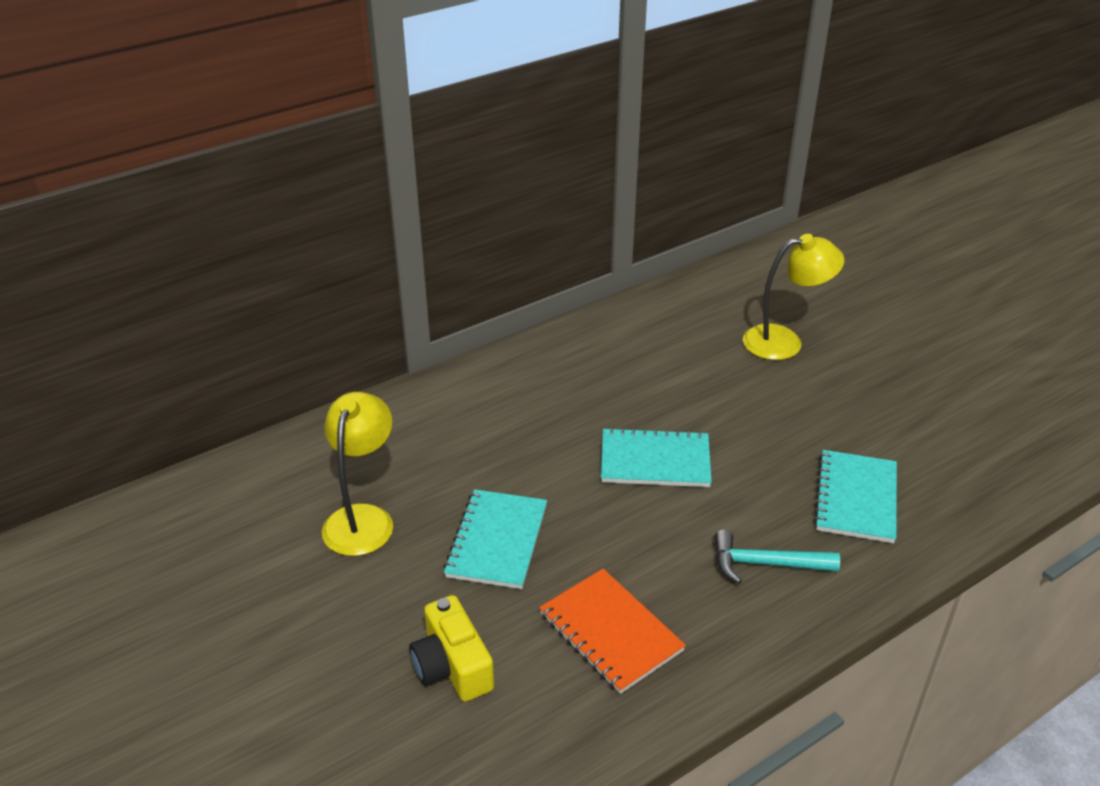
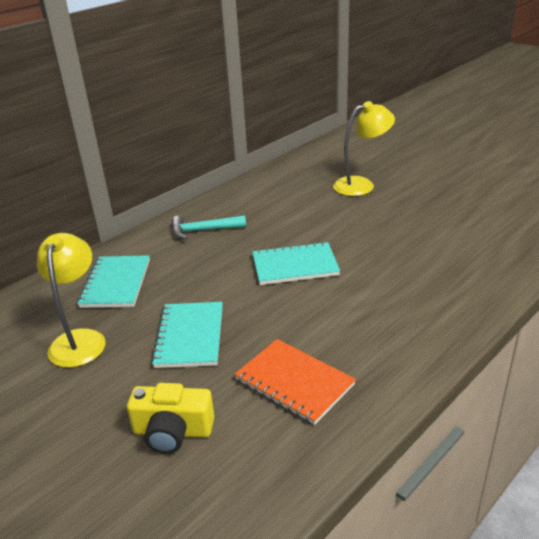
camera: 10 degrees left, 5 degrees down
(452, 666) = (172, 431): yellow camera -> yellow camera turned 45 degrees counterclockwise
(765, 564) = (395, 316): turquoise hammer -> turquoise hammer (203, 230)
(855, 498) = (443, 265): turquoise notebook -> turquoise notebook (116, 283)

